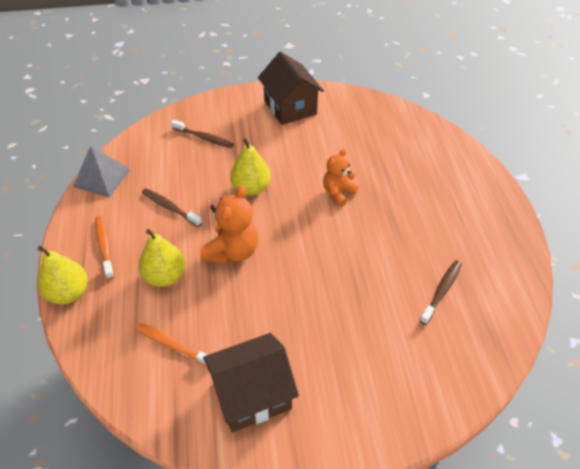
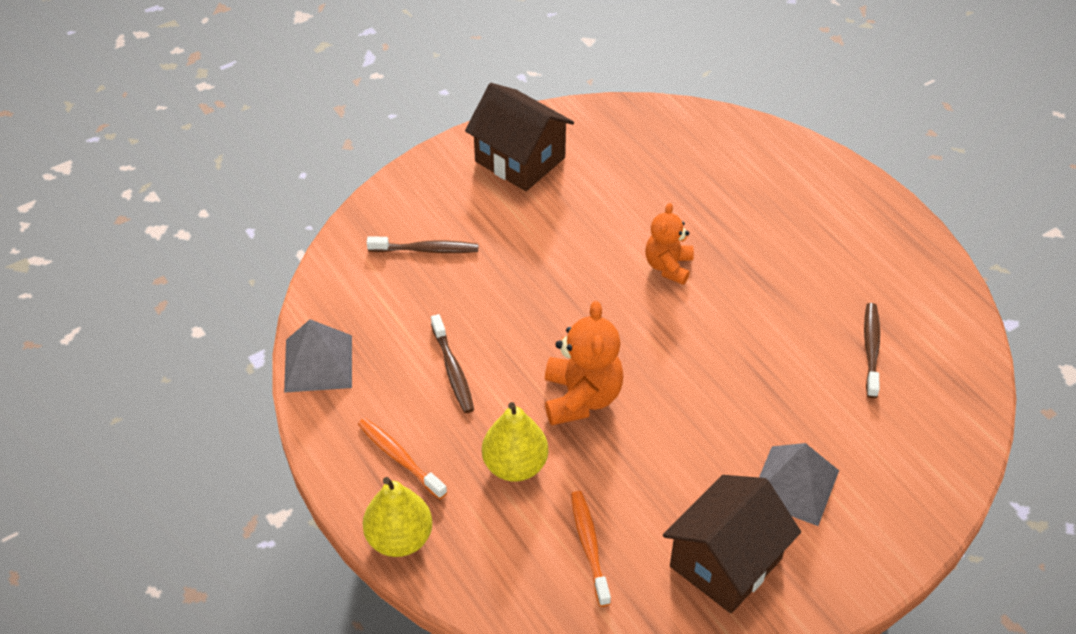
camera: 25 degrees left, 0 degrees up
(170, 208) = (452, 370): brown toothbrush -> brown toothbrush turned 120 degrees counterclockwise
(173, 345) = (589, 546): orange toothbrush -> orange toothbrush turned 75 degrees clockwise
(251, 188) = (546, 301): yellow pear -> none
(332, 361) = (794, 485): none -> grey pyramid

